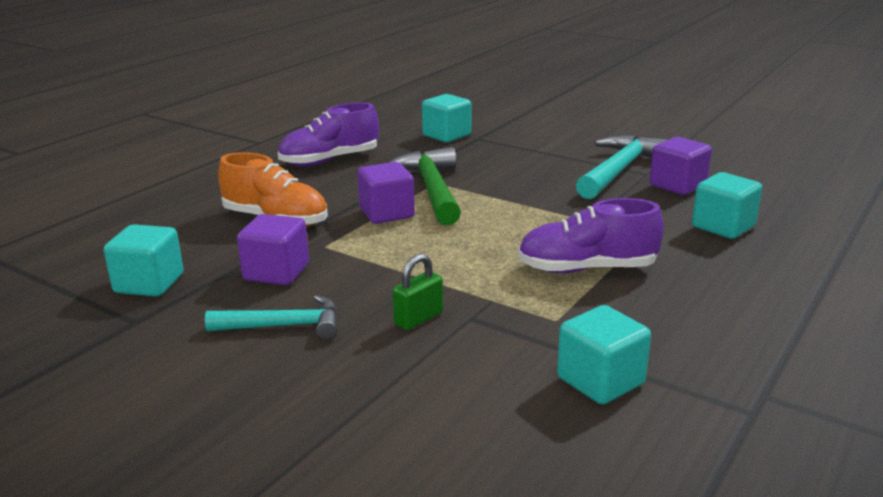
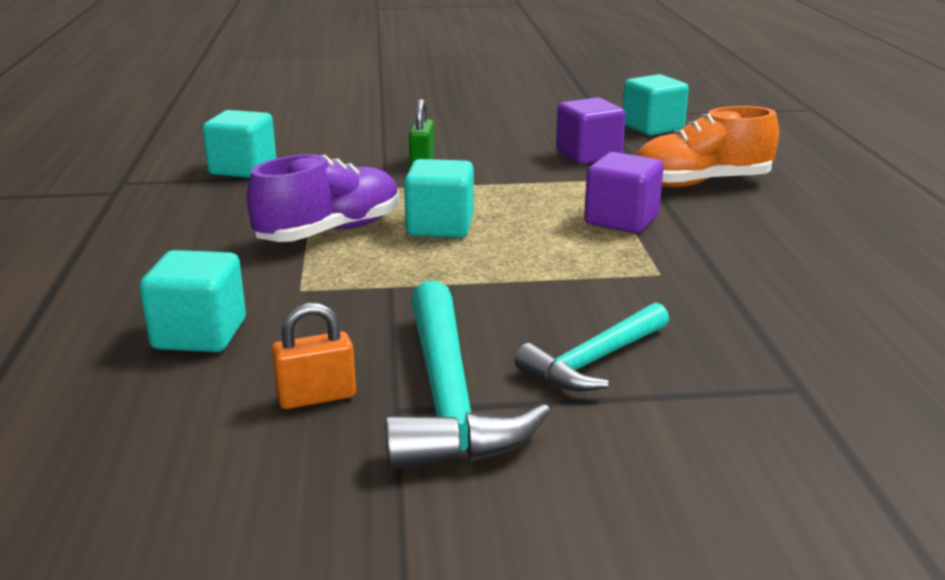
camera: 140 degrees right, 0 degrees up
(284, 326) = (505, 136): turquoise hammer -> turquoise hammer (594, 361)
(330, 160) = (856, 258): purple shoe -> none
(431, 189) = (643, 262): green hammer -> none
(446, 135) = (857, 372): turquoise cube -> turquoise cube (440, 226)
(677, 185) = (316, 397): purple cube -> orange padlock

